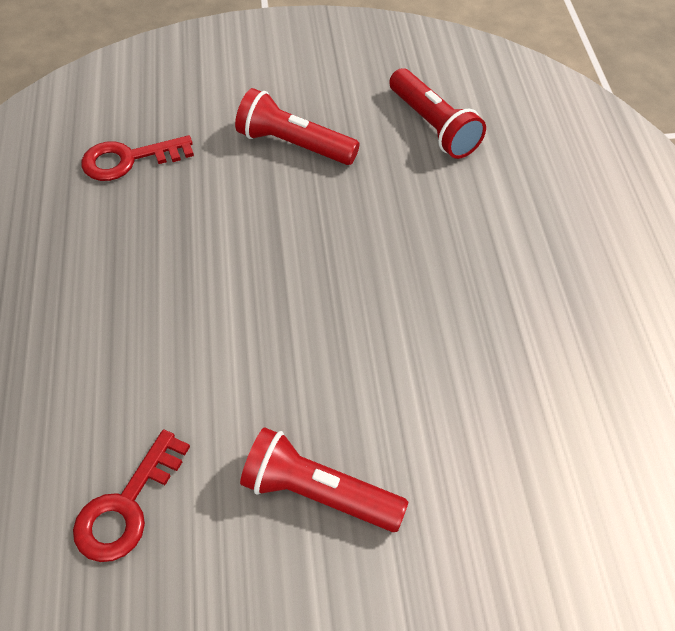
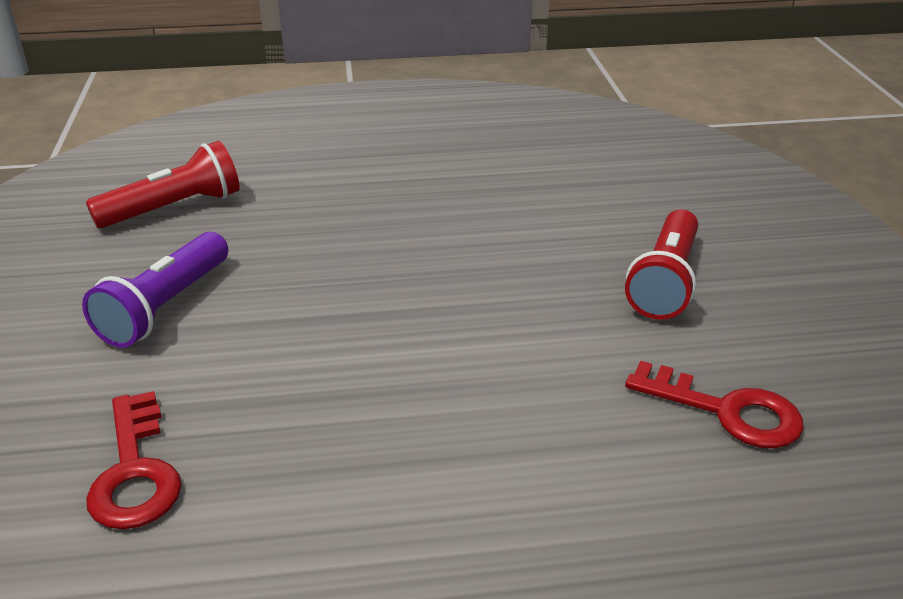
camera: 90 degrees left, 20 degrees down
(294, 144) = (165, 307): red flashlight -> purple flashlight

